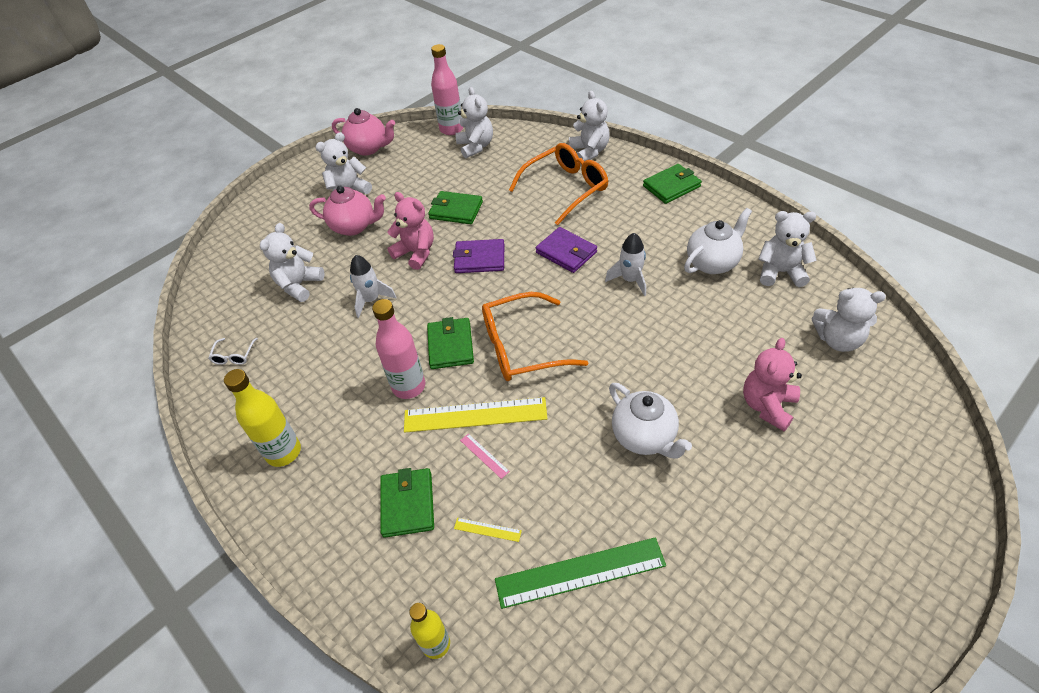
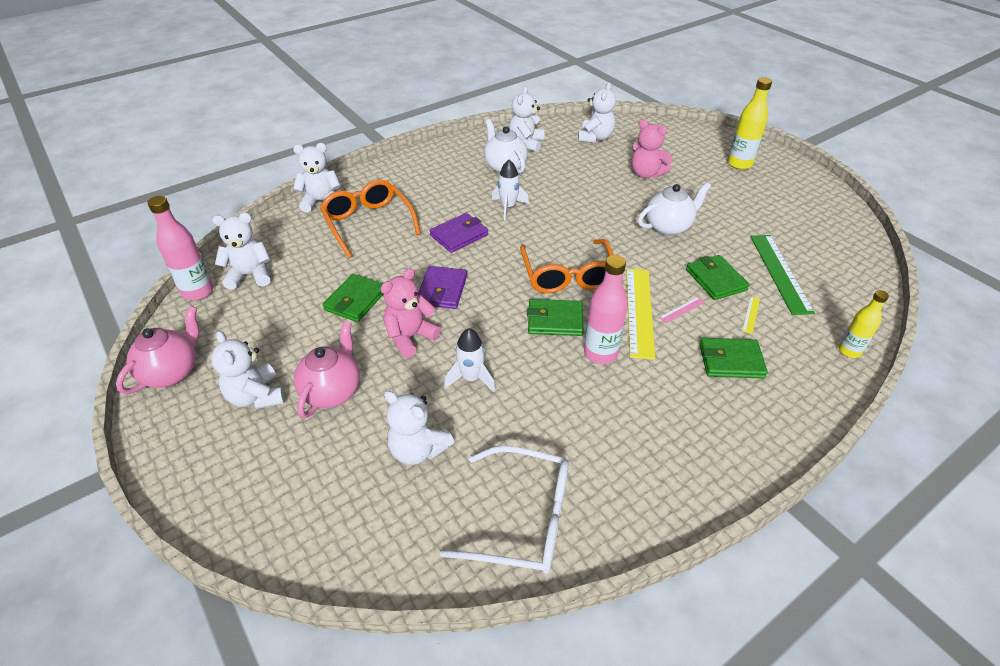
camera: 85 degrees left, 5 degrees down
(234, 356) = (523, 519): white glasses -> white glasses, size x2.38
(283, 452) = (673, 457): yellow bottle -> yellow bottle (739, 164)
(671, 186) = (403, 168): green wallet -> green wallet (716, 280)

